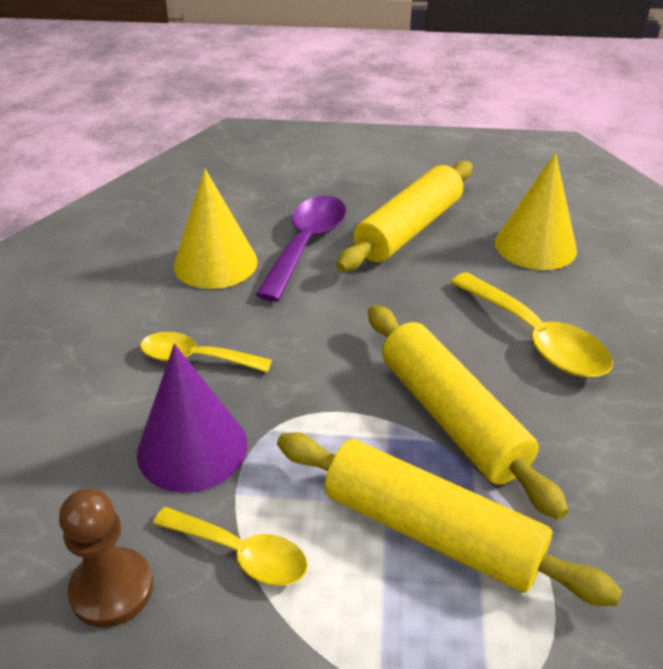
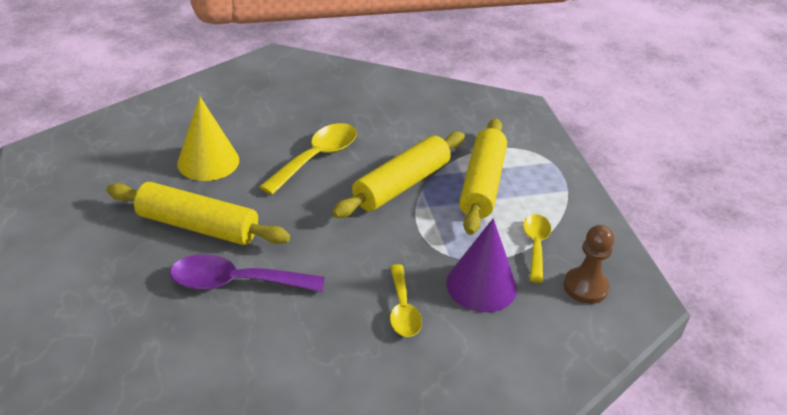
camera: 110 degrees left, 0 degrees up
(215, 263) = (280, 334): yellow cone -> none

